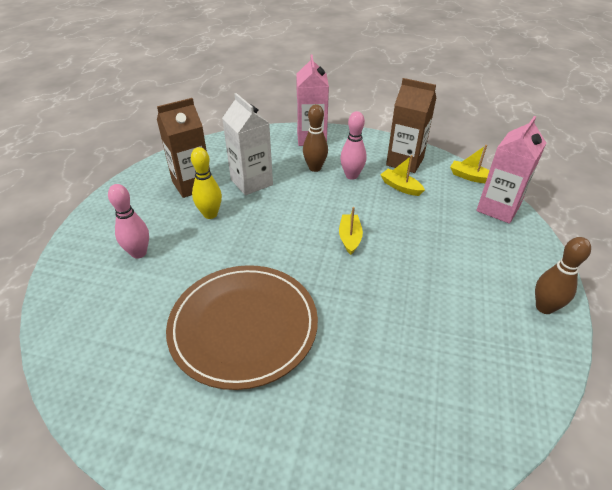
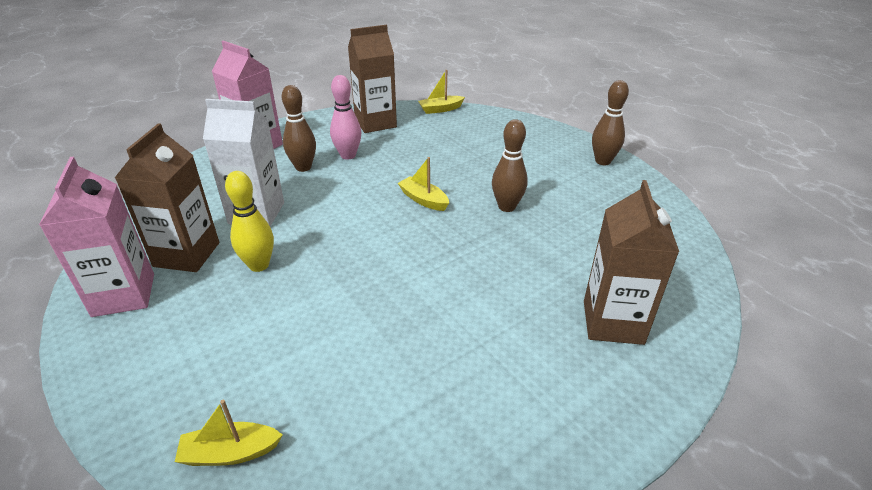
camera: 50 degrees left, 5 degrees down
(139, 253) = (234, 352): pink bowling pin -> none
(243, 326) = (450, 320): brown plate -> none
(331, 424) = (613, 322): none -> brown carton
(397, 284) = (507, 207): none -> brown bowling pin
(400, 187) = (402, 142): yellow boat -> yellow boat (230, 453)
(498, 208) = (490, 120): pink carton -> pink carton (124, 295)

